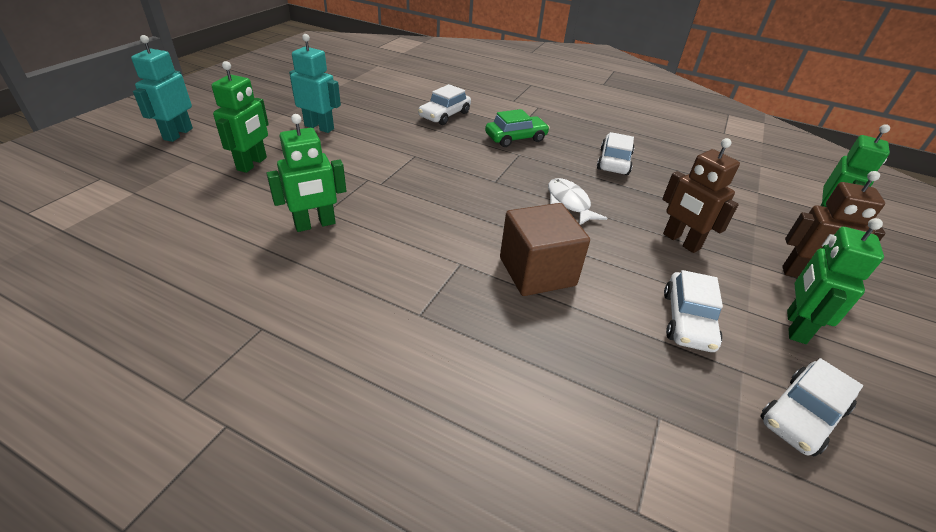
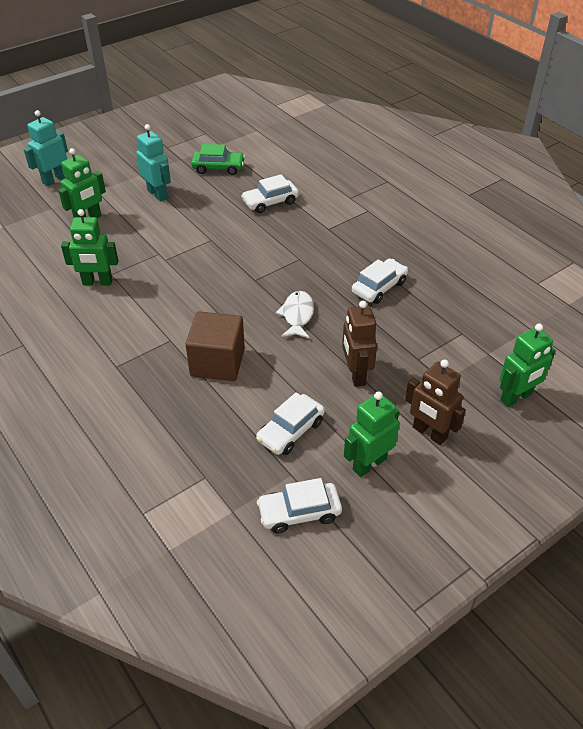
camera: 30 degrees right, 5 degrees up
(515, 138) = (312, 241): green car -> green car (218, 168)

